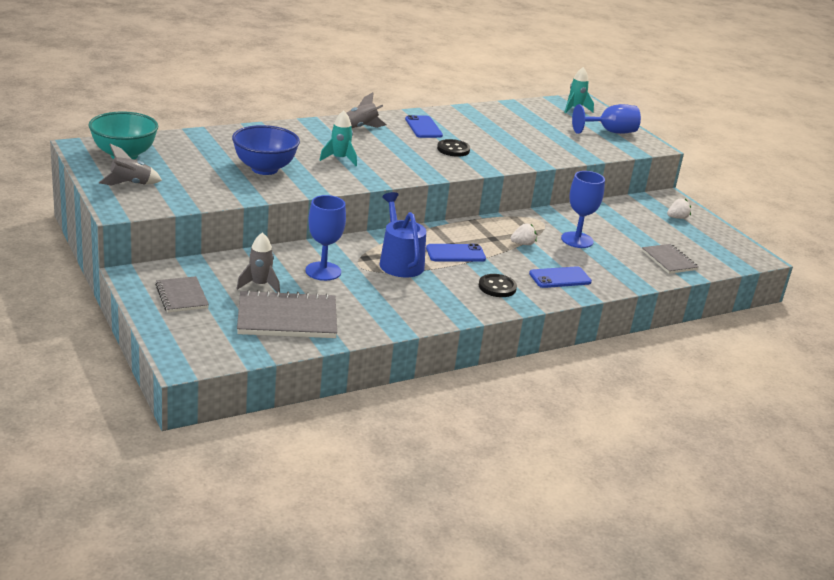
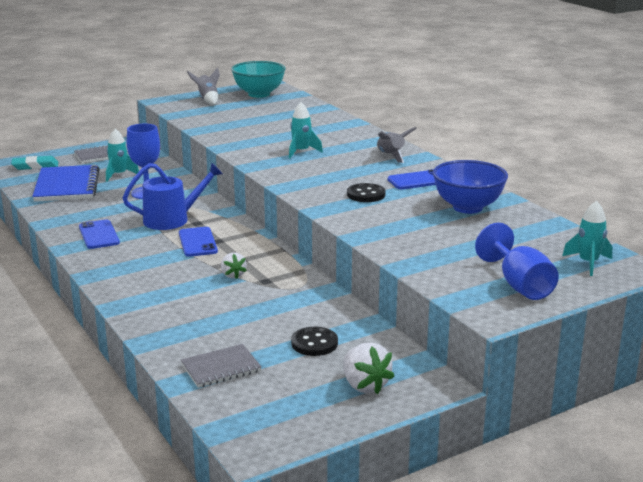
camera: 90 degrees right, 5 degrees down
(205, 341) = (35, 166): none -> turquoise eraser
(260, 285) = (119, 175): grey rocket -> turquoise rocket
(264, 169) = (260, 130): blue bowl -> blue bowl (467, 207)
(287, 318) = (67, 186): grey notebook -> blue notebook
(497, 287) = (129, 262): black button -> black button (314, 343)
(560, 278) = (156, 294): blue phone -> blue phone (99, 235)
(577, 240) = (256, 306): blue goblet -> none
(677, 218) = (364, 385): white strawberry -> white strawberry, size x1.58

